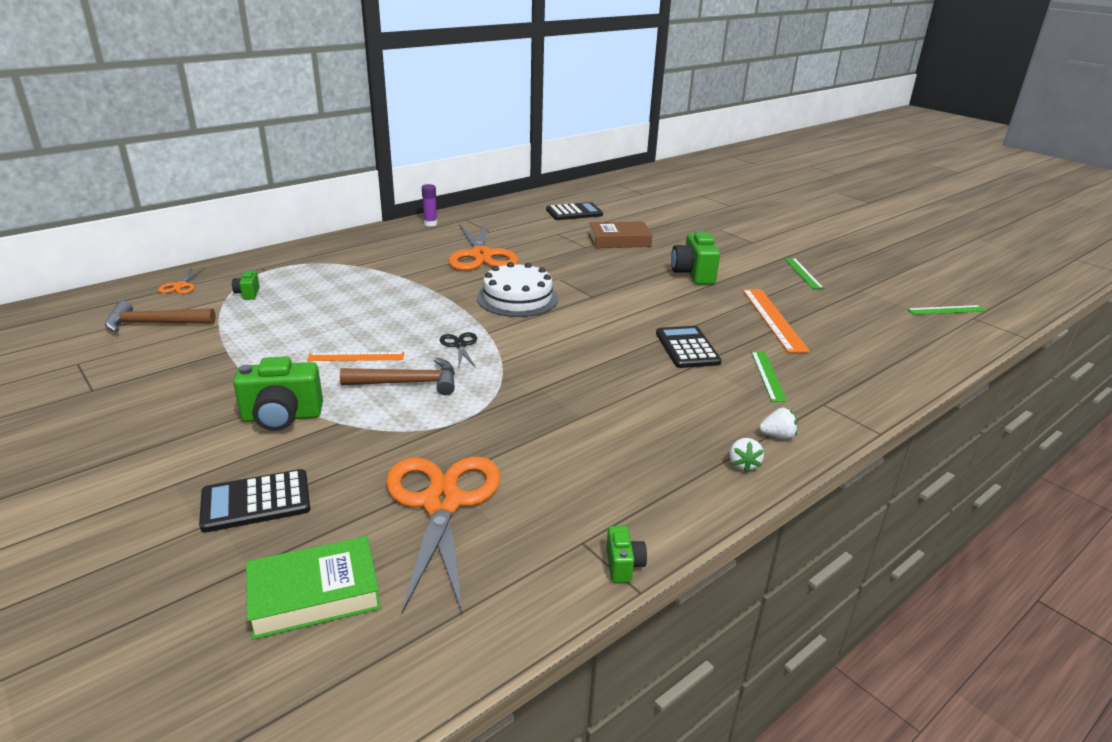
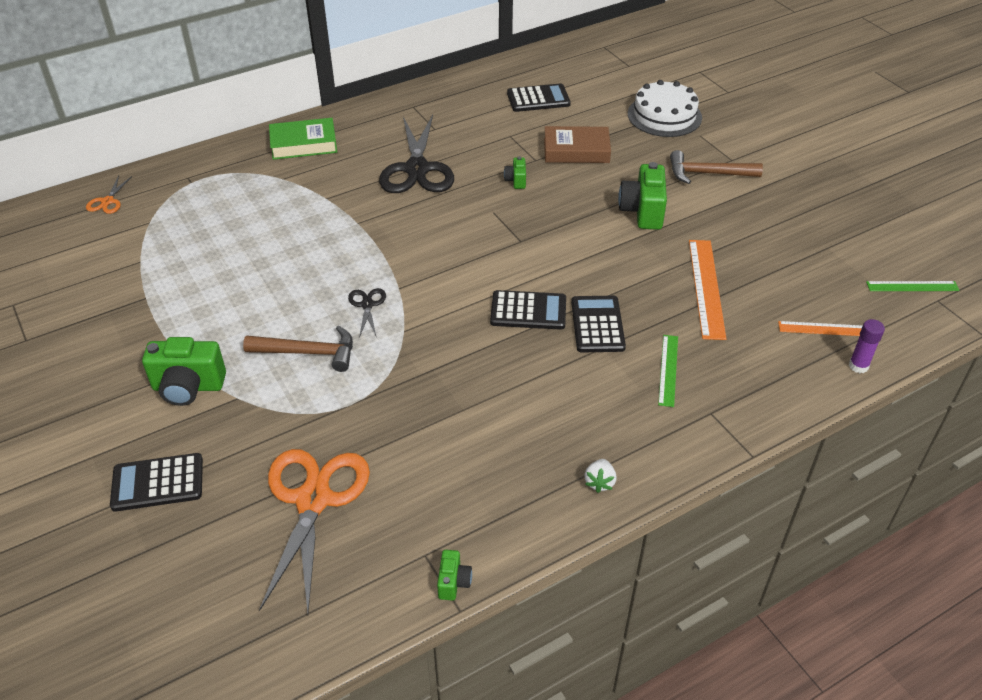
camera: 10 degrees right, 15 degrees up
(154, 323) = (81, 255): brown hammer -> brown hammer (707, 173)
(248, 294) = (171, 217): green camera -> green camera (516, 181)
(314, 594) = (195, 582): green book -> green book (303, 144)
(356, 357) = (265, 314): orange ruler -> orange ruler (826, 329)
(430, 224) = (372, 113): purple glue stick -> purple glue stick (858, 366)
(481, 255) = (417, 169): orange scissors -> black scissors
(517, 298) = (440, 239): white cake -> white cake (664, 115)
(618, 342) = (528, 311): none -> black calculator
(777, 436) = (647, 450): white strawberry -> none
(803, 273) = (770, 216): green ruler -> none

